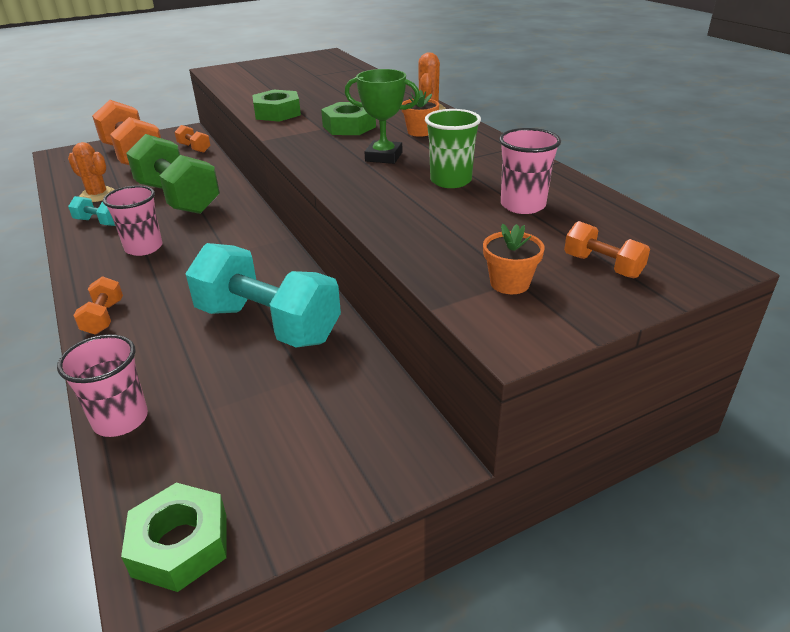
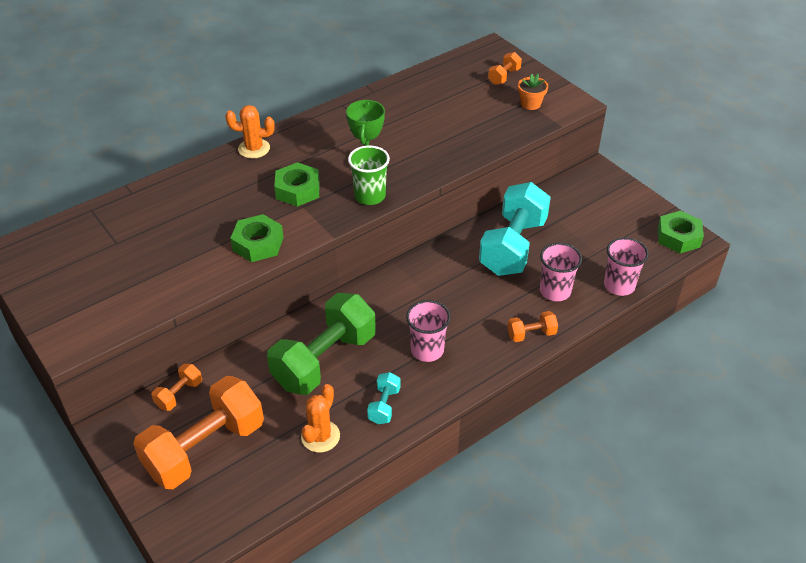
camera: 100 degrees left, 10 degrees up
(420, 132) = (310, 149): orange flower pot -> none
(450, 181) = (407, 128): green cup -> green cup (370, 196)
(523, 205) = (439, 100): pink cup -> pink cup (555, 291)

